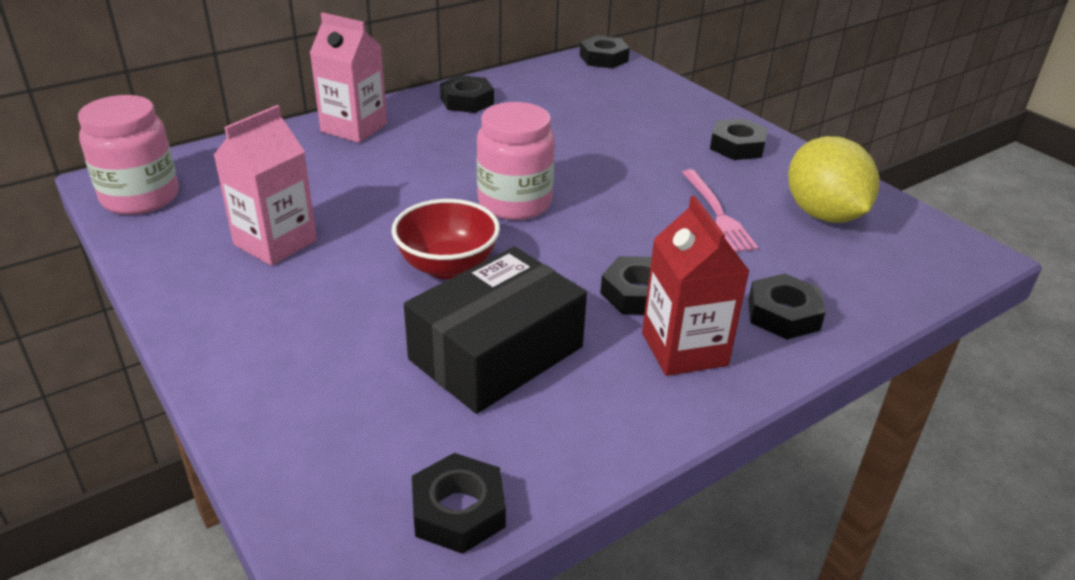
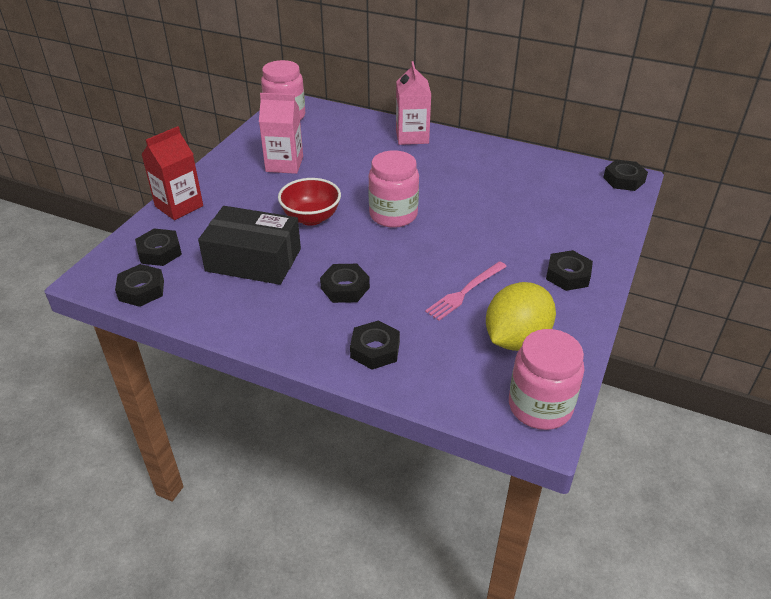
camera: 60 degrees right, 5 degrees up
(467, 101) = (489, 155): black nut -> black nut (159, 252)
(684, 349) = (307, 320): red carton -> red carton (179, 206)
(939, 242) = (540, 406): none -> pink jar

